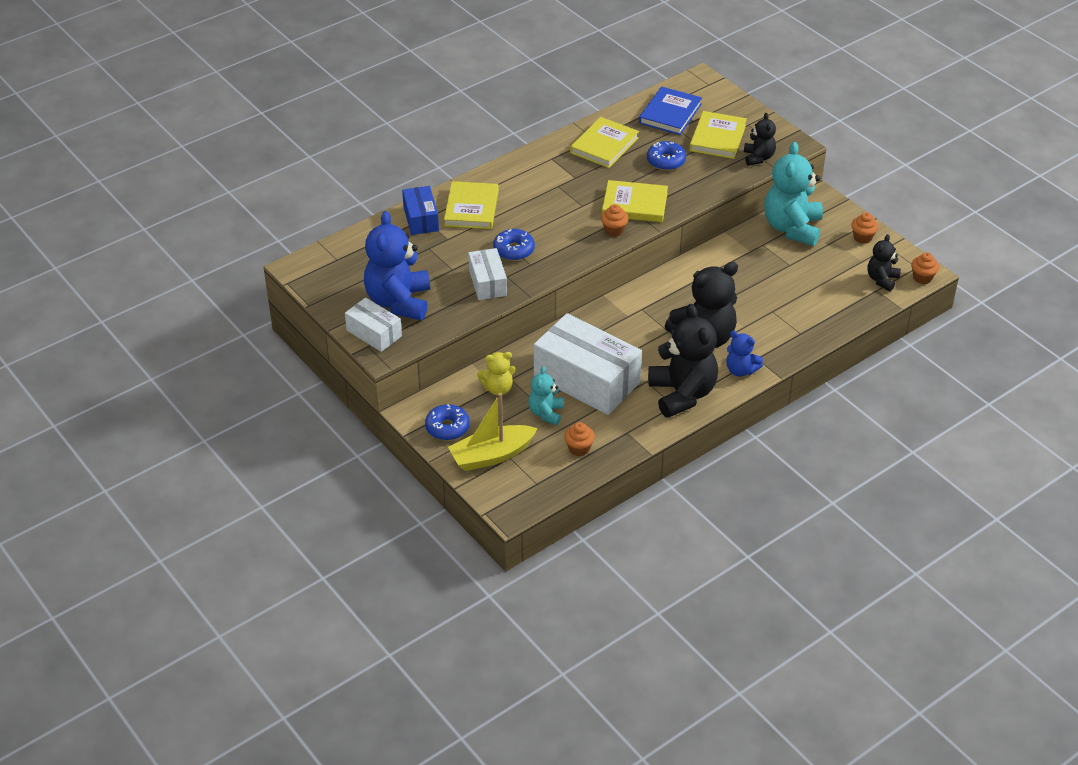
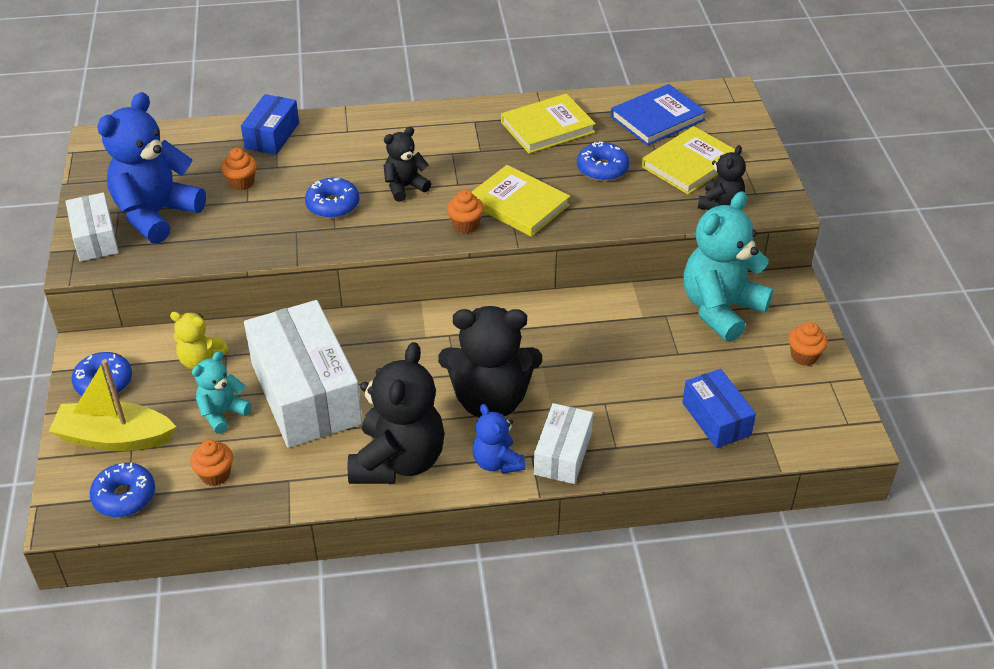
camera: 30 degrees right, 0 degrees up
(471, 208) = (335, 143): yellow book -> none
(487, 282) = (268, 230): white box -> white box (563, 454)
(535, 484) = (124, 496): none -> blue donut
(843, 294) = (716, 419): none -> blue box
(882, 280) = (785, 421): black teddy bear -> black teddy bear (405, 187)
(922, 278) = (844, 441): orange cupcake -> orange cupcake (241, 183)

